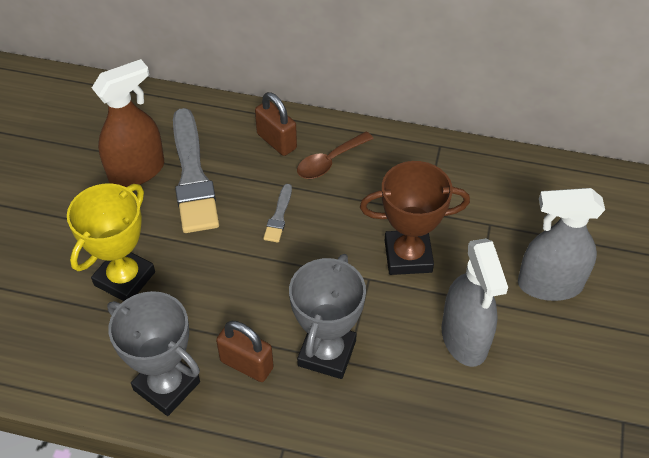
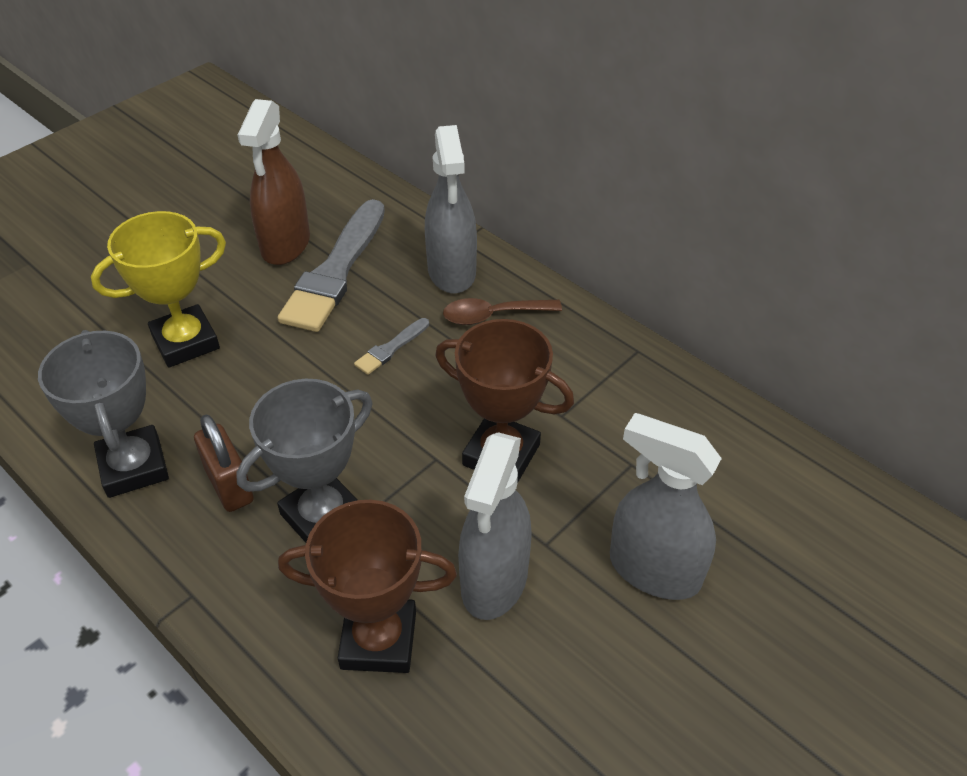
camera: 30 degrees right, 5 degrees down
(137, 171) = (285, 244): brown spray bottle -> brown spray bottle turned 105 degrees clockwise
(276, 141) = (451, 272): brown padlock -> grey spray bottle
(424, 411) = (378, 640): none -> brown trophy

